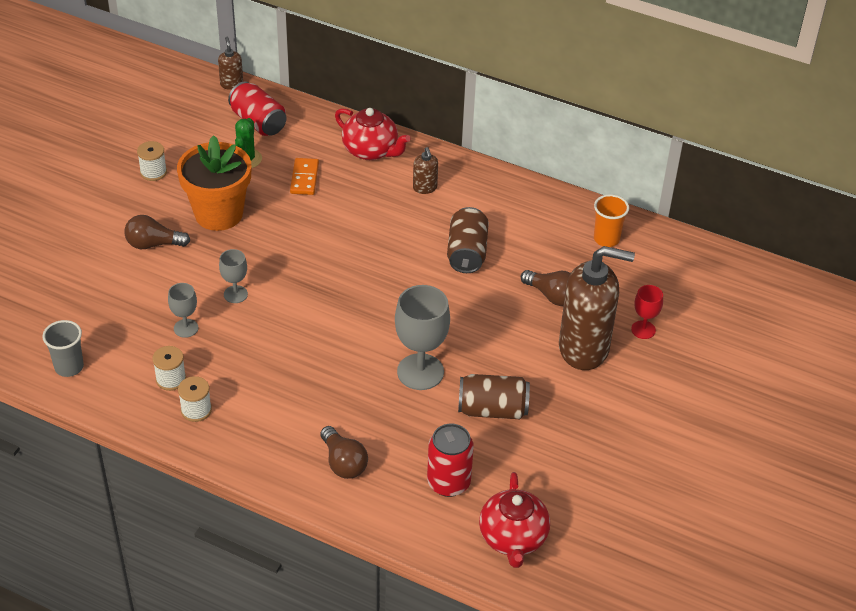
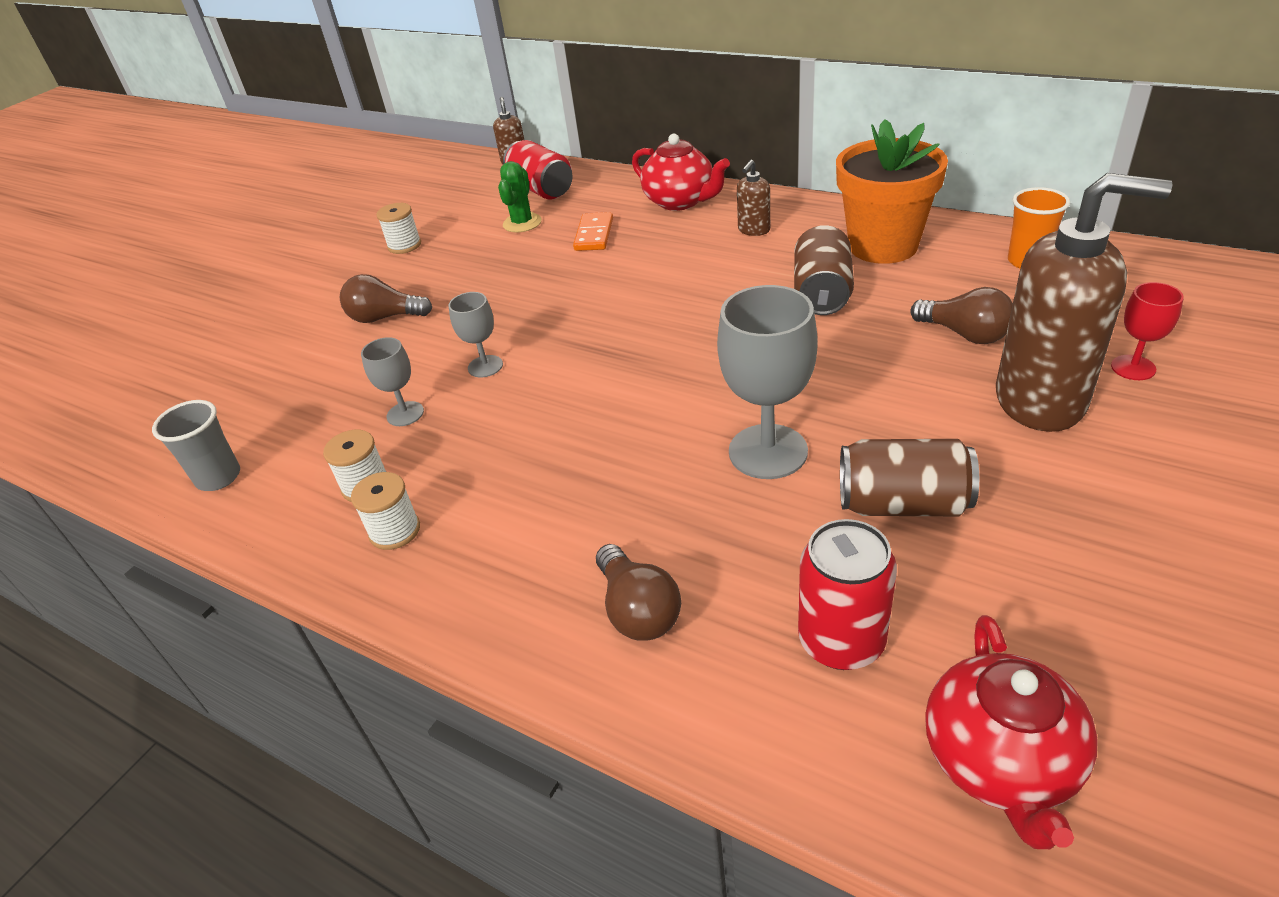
camera: 10 degrees right, 5 degrees down
(218, 214) = (478, 279): orange flower pot -> orange flower pot (883, 246)
(425, 188) = (753, 230): brown soap dispenser -> brown soap dispenser turned 45 degrees clockwise

